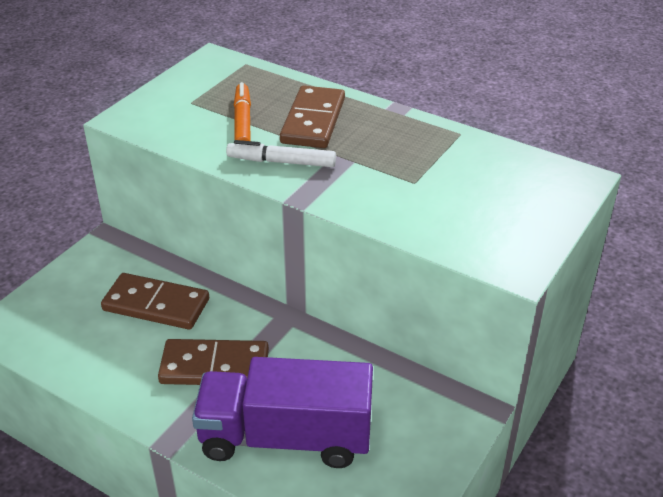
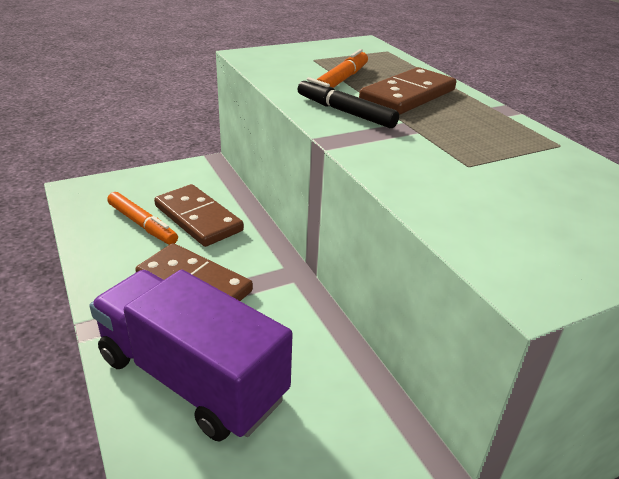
camera: 30 degrees right, 5 degrees down
(110, 334) = (142, 224): none -> orange marker
(281, 162) = (345, 112): white marker -> black marker

